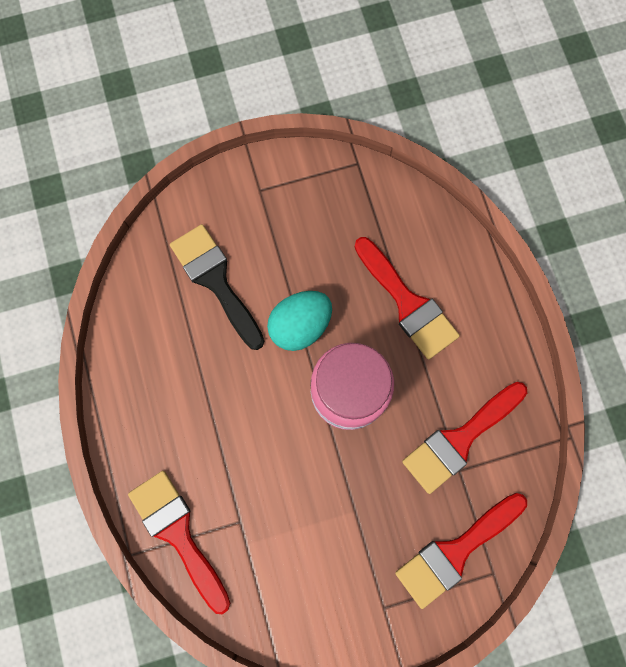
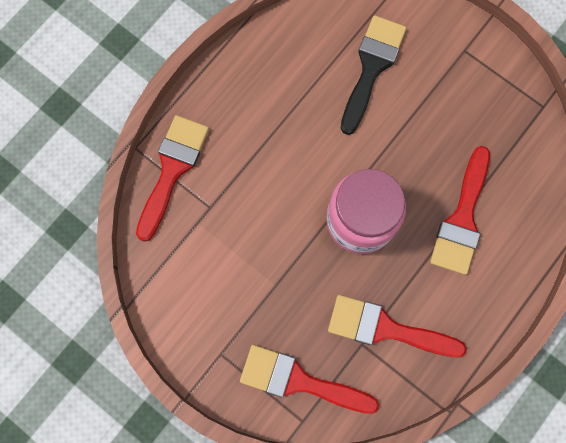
camera: 55 degrees right, 0 degrees up
(300, 325) = (384, 151): turquoise egg -> none

